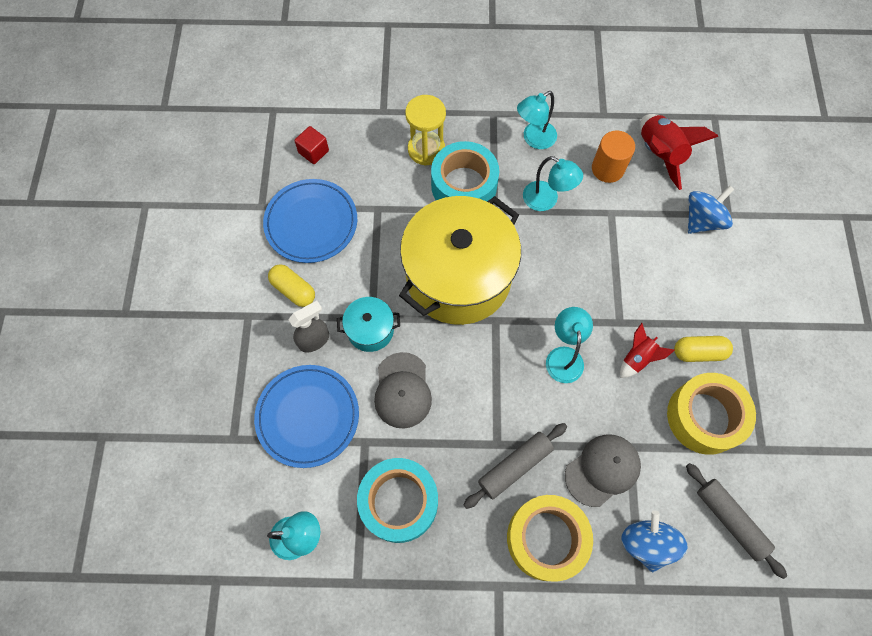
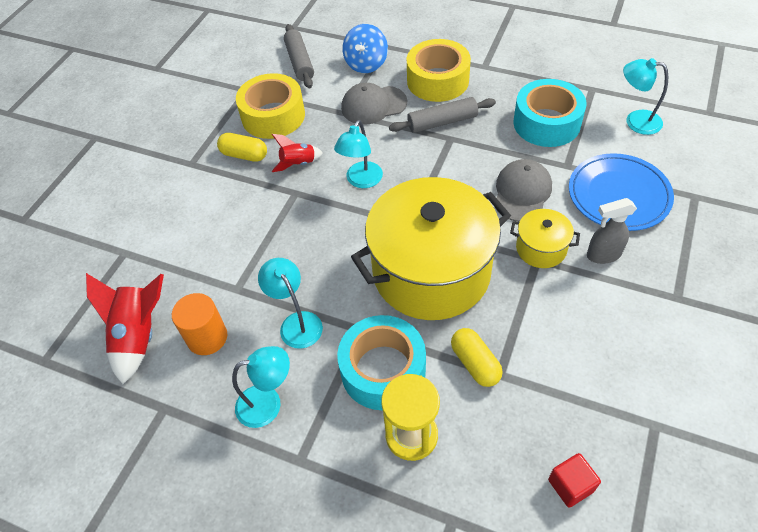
camera: 155 degrees left, 15 degrees down
(293, 290) = (621, 310): yellow capsule -> yellow capsule (475, 363)
(311, 223) = (589, 381): blue plate -> none
(370, 330) = (541, 248): turquoise pot -> yellow pot
(702, 220) = (153, 254): blue spinning top -> none

